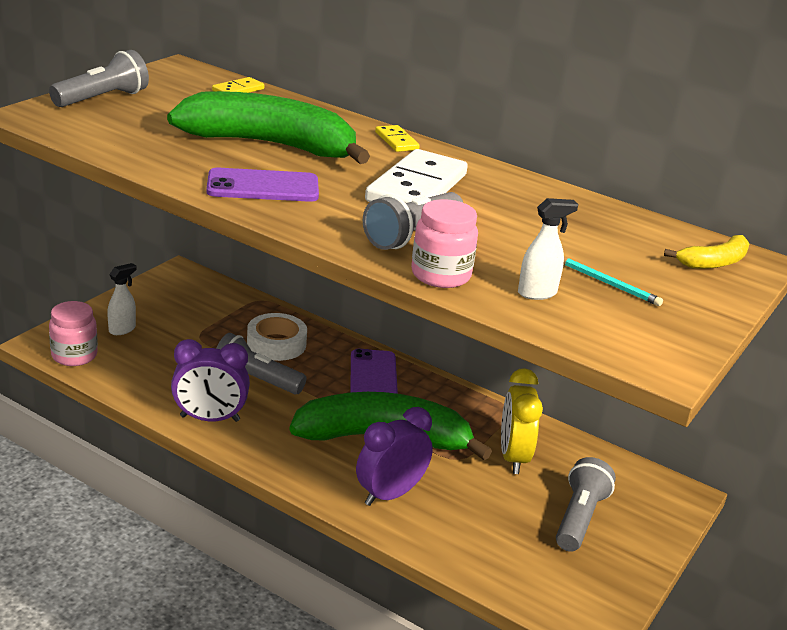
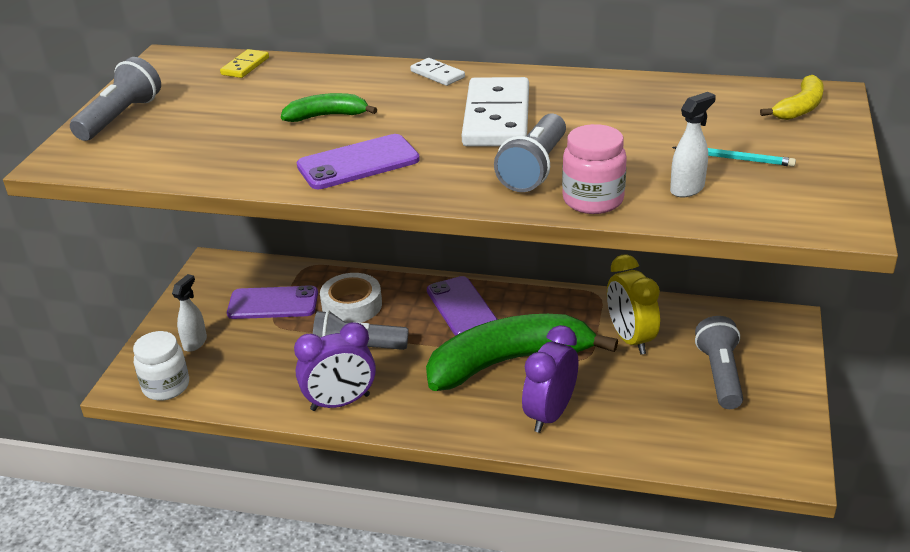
camera: 15 degrees left, 5 degrees up
(74, 355) = (166, 386): pink jar -> white jar
(209, 320) = (273, 303): none -> purple phone
(270, 145) = (327, 116): green banana -> green banana, size x0.44
(396, 141) = (437, 74): yellow domino -> white domino

